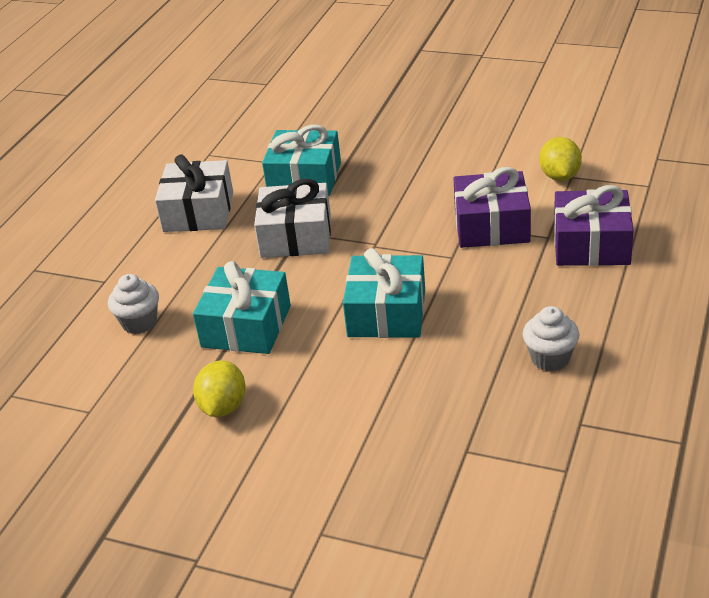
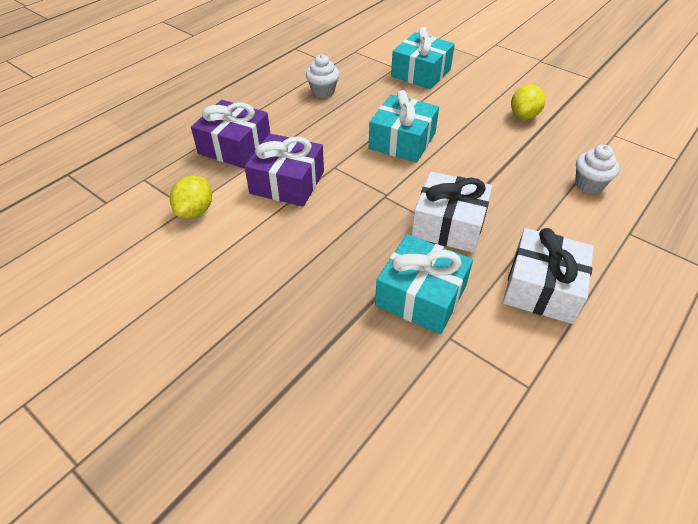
camera: 165 degrees left, 10 degrees up
(246, 326) = (504, 159): turquoise gift -> turquoise gift (421, 73)

